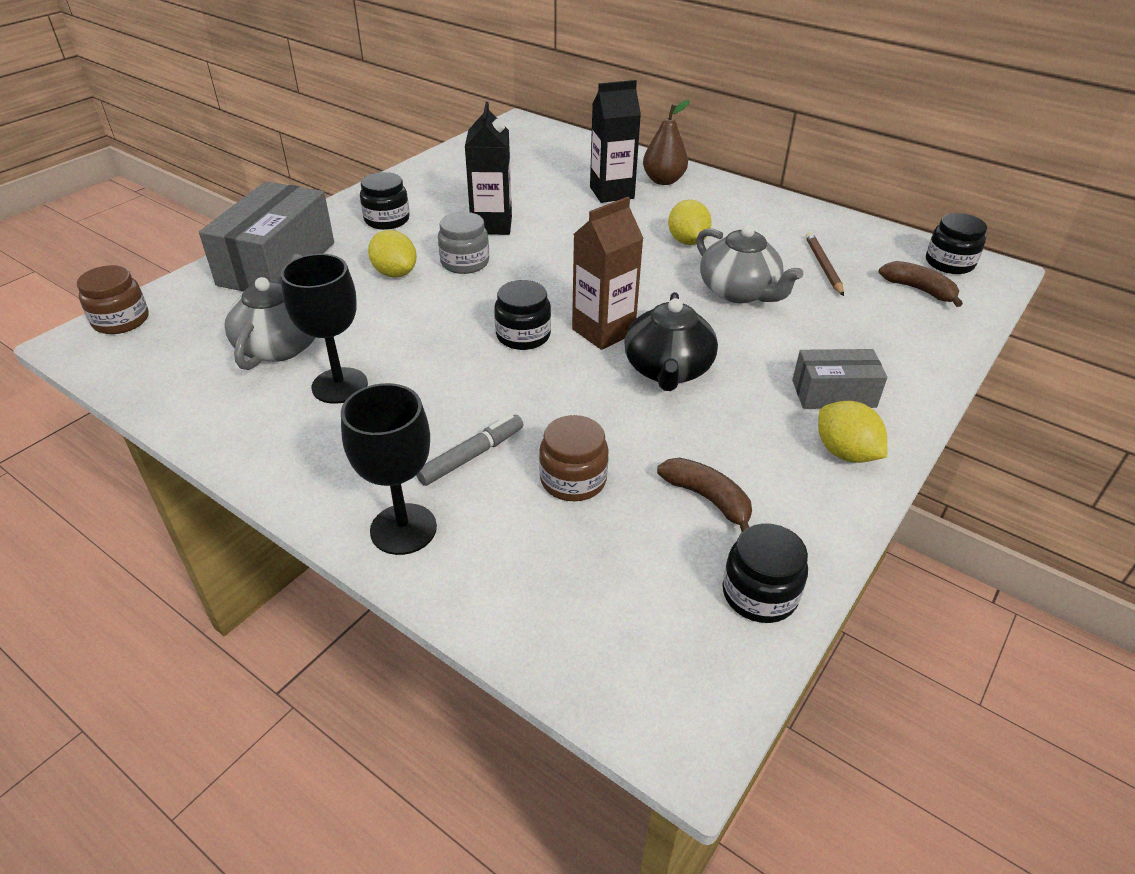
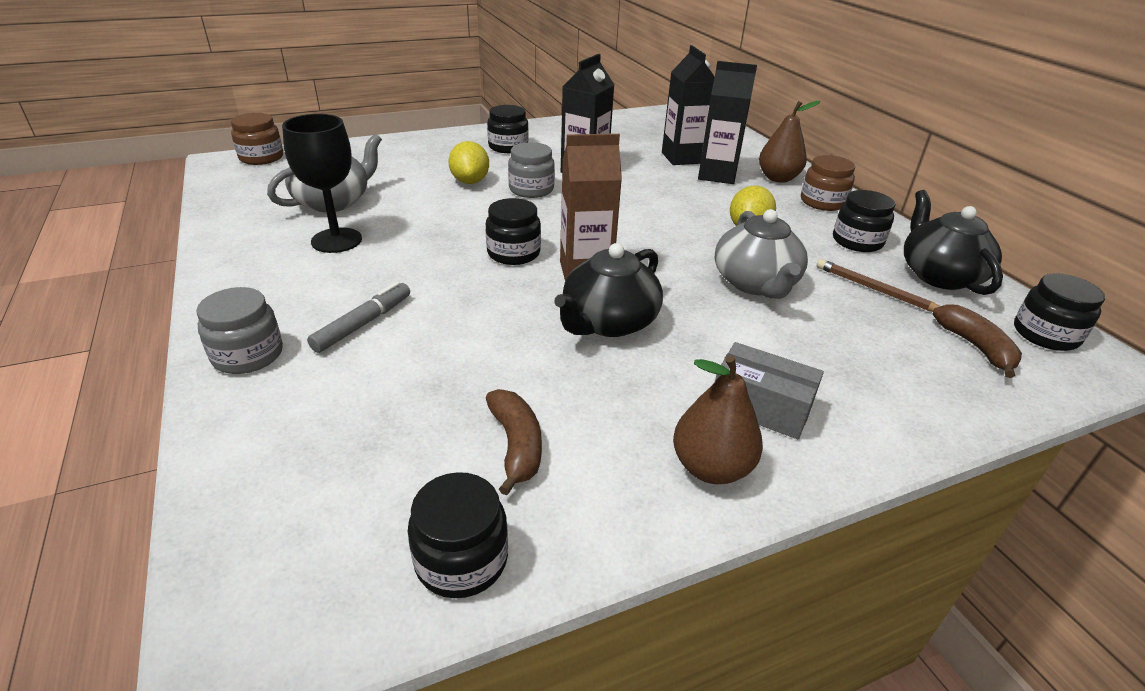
camera: 30 degrees right, 5 degrees down
(277, 264) = (398, 153): grey box -> none
(403, 529) = (248, 355): black goblet -> grey jar
(471, 456) = (362, 324): grey marker -> grey marker turned 45 degrees counterclockwise
(564, 182) = (682, 158): none -> black carton
(573, 480) = (418, 376): brown jar -> brown jar (822, 202)
(775, 225) = (857, 241): none -> black jar
(823, 266) = (875, 290): brown pencil -> brown pencil turned 75 degrees counterclockwise
(845, 453) = (711, 468): yellow lemon -> brown pear
(852, 237) = (939, 275): none -> black teapot

